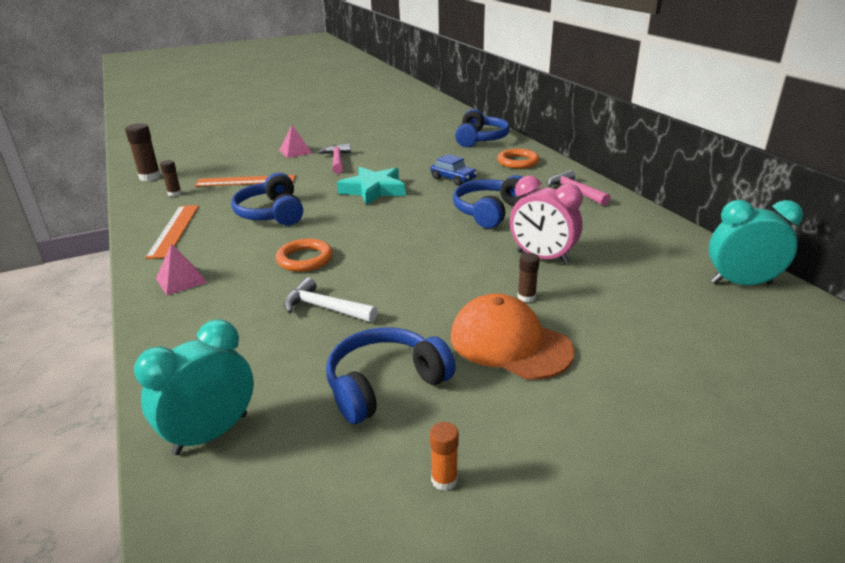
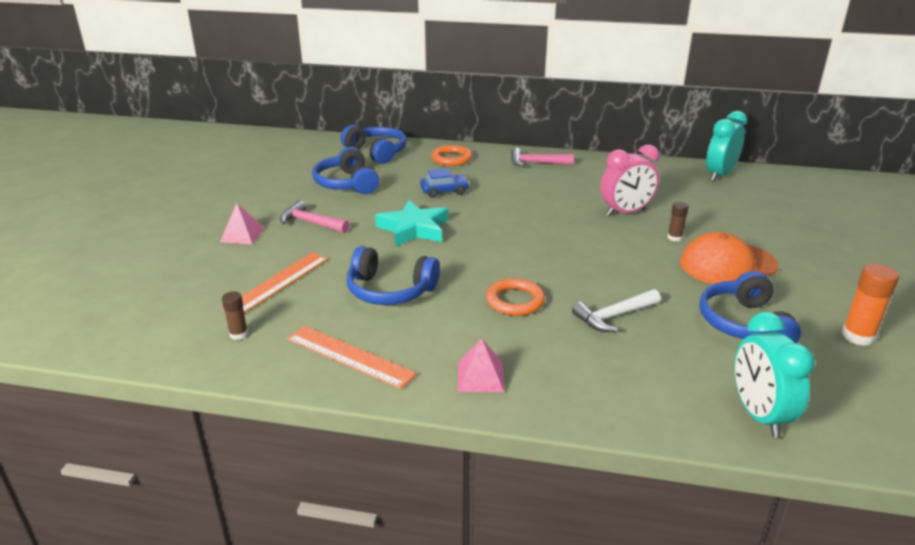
camera: 55 degrees left, 0 degrees up
(150, 177) = (149, 340): brown glue stick -> none
(444, 480) = (857, 336): orange glue stick -> orange glue stick, size x1.66
(490, 211) = (528, 201): blue headphones -> blue headphones (347, 183)

